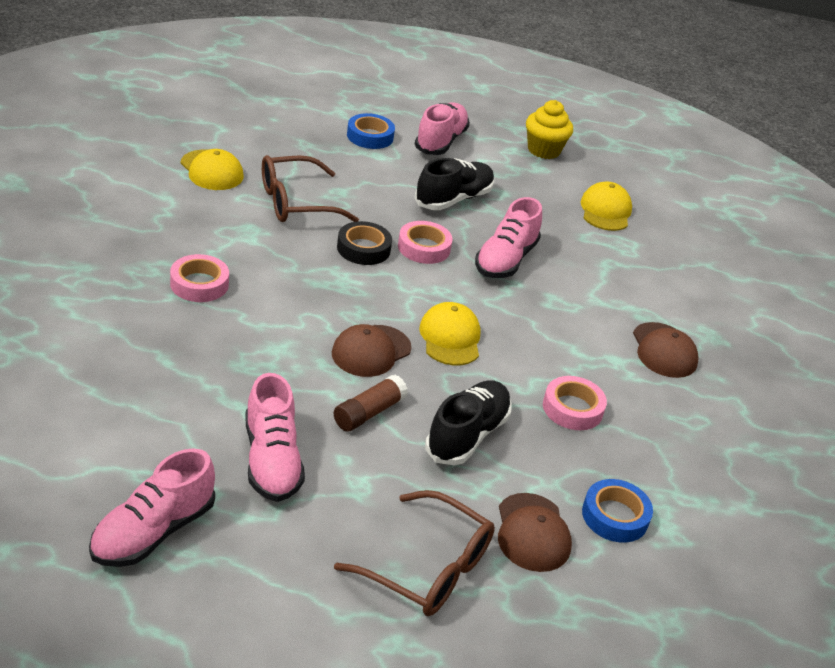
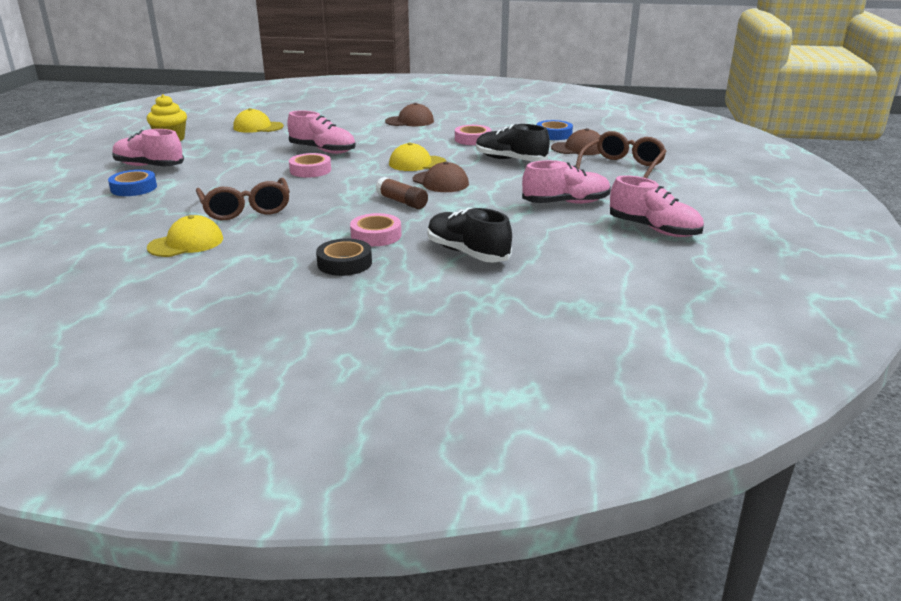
camera: 85 degrees left, 10 degrees down
(363, 249) = (314, 186): black tape -> black tape (344, 263)
(369, 413) = (504, 181): brown glue stick -> brown glue stick (402, 202)
(453, 199) = (242, 163): black shoe -> black shoe (467, 253)

